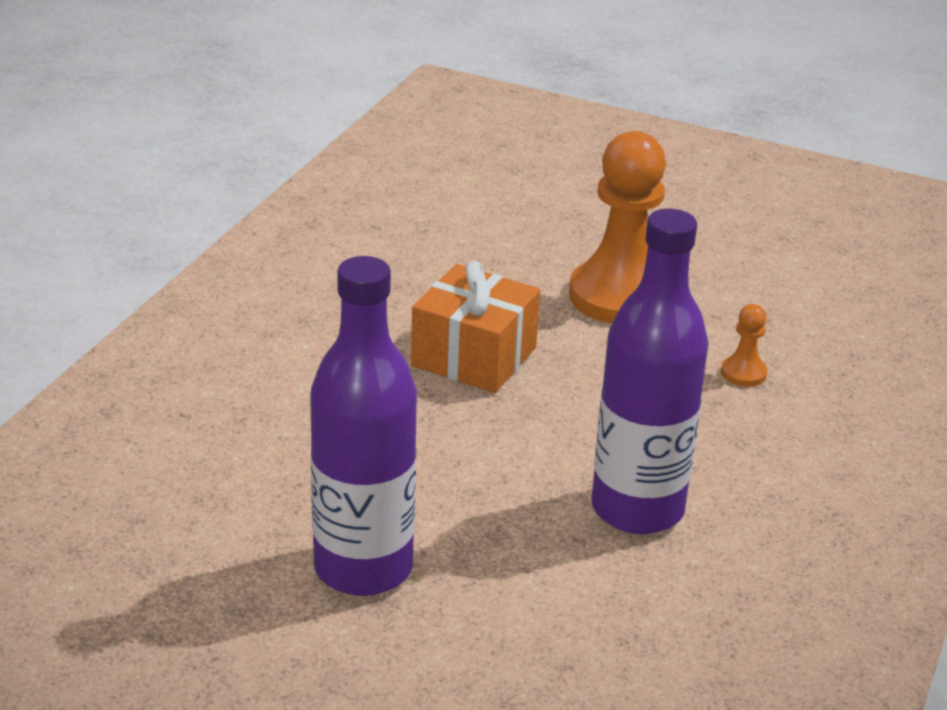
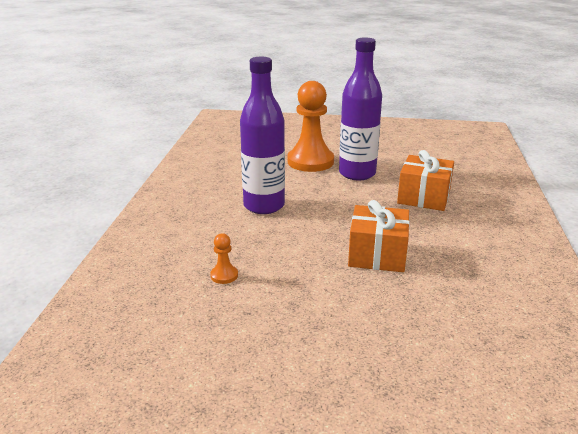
camera: 165 degrees right, 5 degrees down
(275, 458) = (423, 197): none -> orange gift
(620, 296) = (315, 313): orange pawn -> orange pawn (310, 161)

